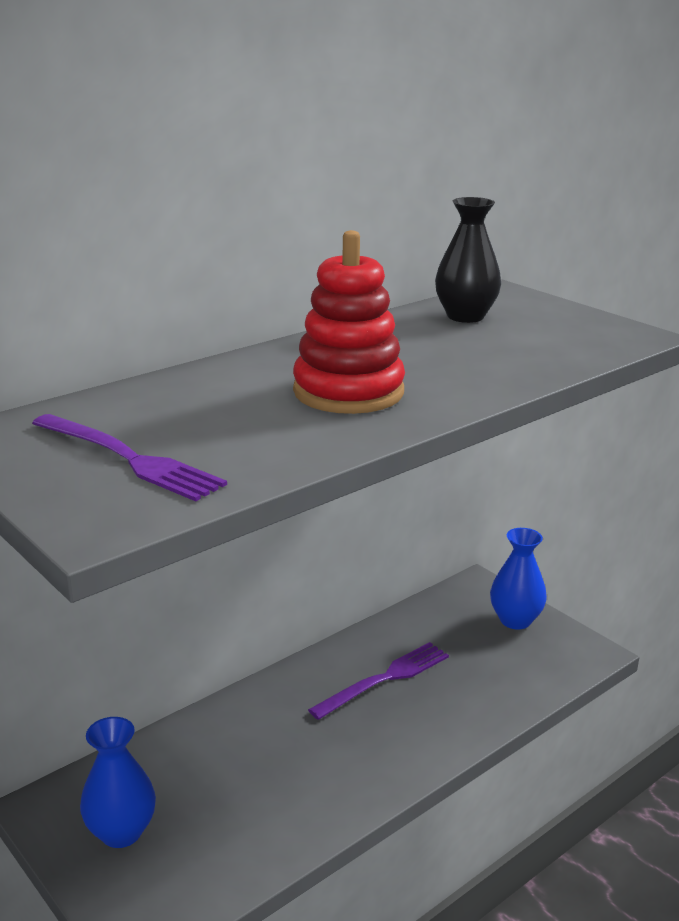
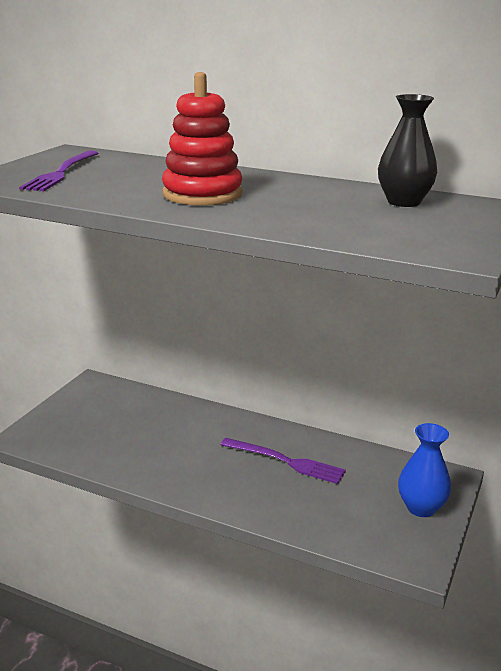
camera: 65 degrees right, 0 degrees up
(121, 832) = (87, 410): blue vase -> none

